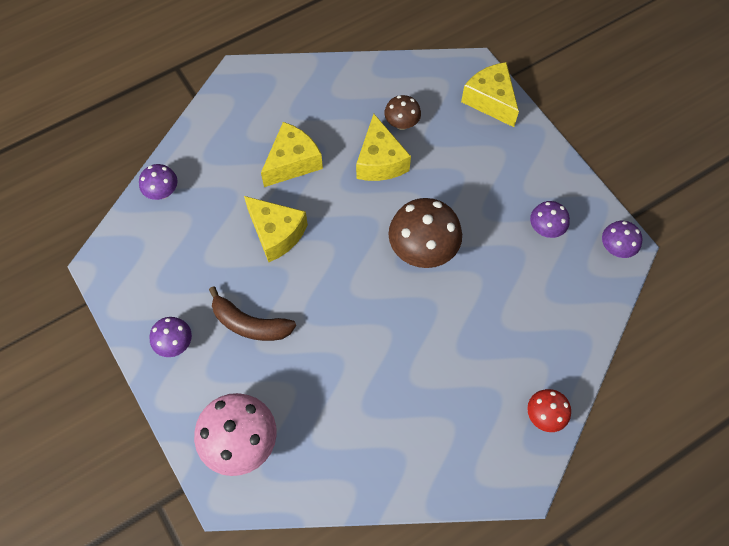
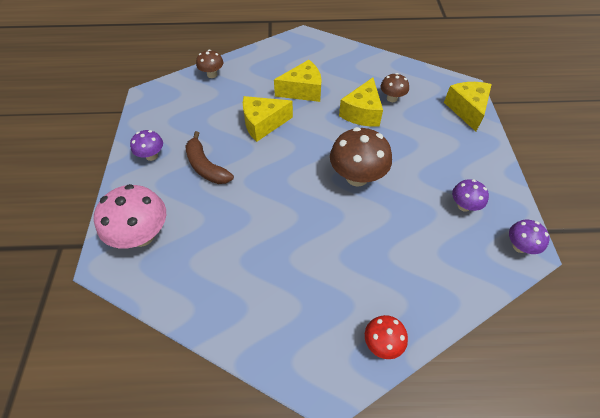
camera: 30 degrees right, 10 degrees down
(162, 192) = (212, 74): purple mushroom -> brown mushroom
(276, 233) = (263, 124): yellow cheese -> yellow cheese turned 90 degrees clockwise

